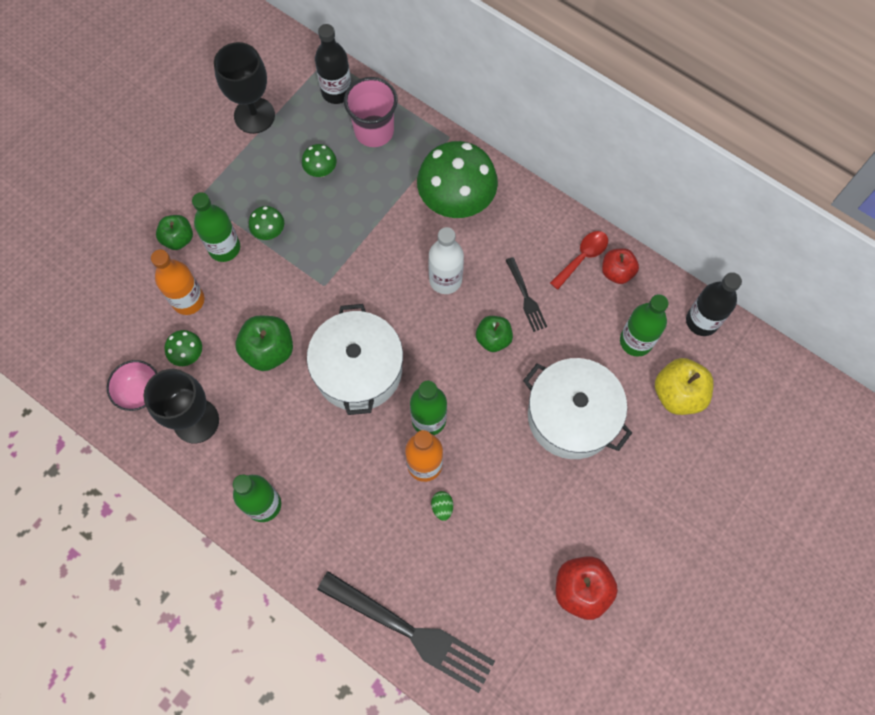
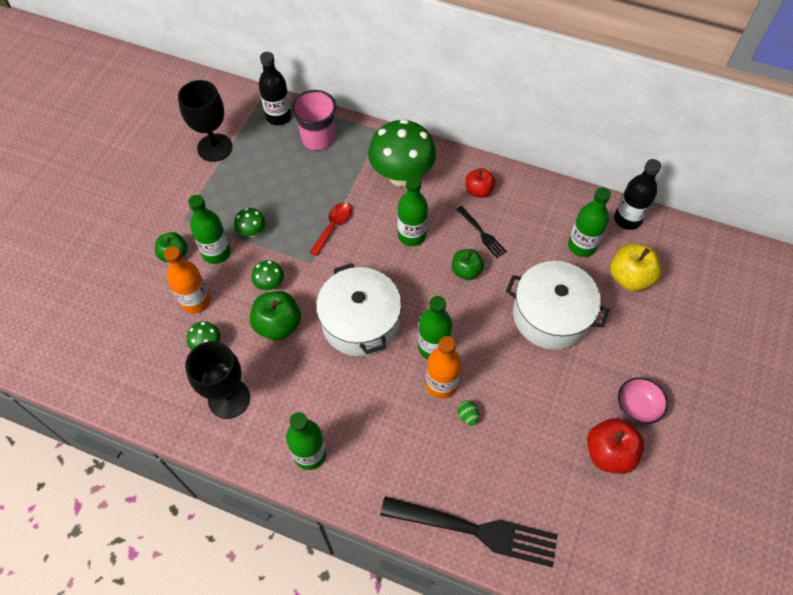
camera: 15 degrees left, 10 degrees down
(139, 391) = (171, 386): pink bowl -> pink bowl (637, 407)
(321, 171) = (282, 176): green mushroom -> green mushroom (270, 284)
(445, 280) = (411, 235): white bottle -> green bottle
(582, 257) = (517, 194): red spoon -> red spoon (333, 226)
(617, 272) = (548, 198): red apple -> red apple (478, 191)

